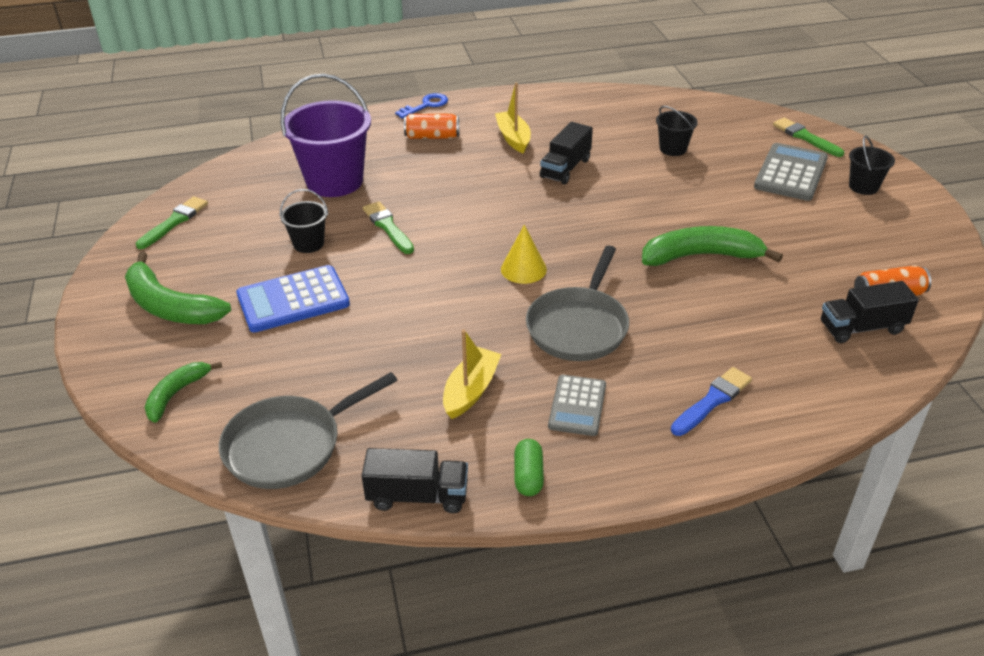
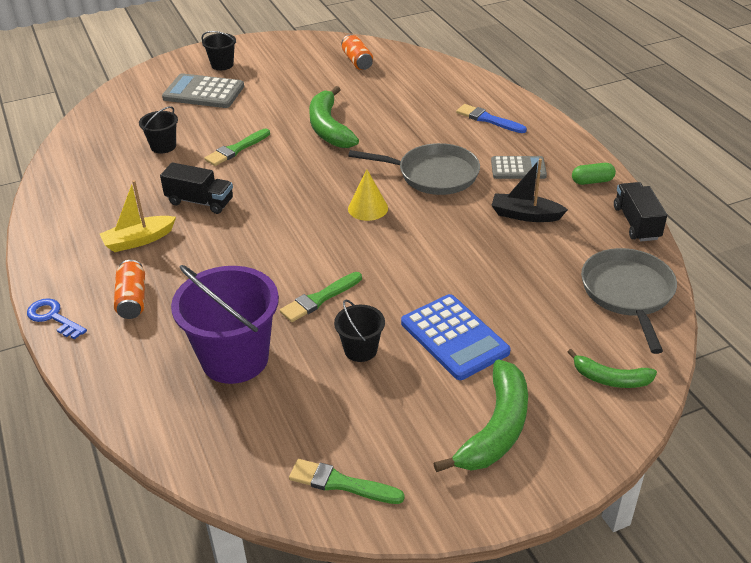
camera: 100 degrees left, 0 degrees up
(289, 445) = (628, 293): grey pan -> grey pan turned 135 degrees counterclockwise
(471, 391) = (525, 215): yellow boat -> black boat
(805, 137) = (145, 86): green brush -> green brush (236, 149)
(862, 328) = (394, 70): black truck -> none

